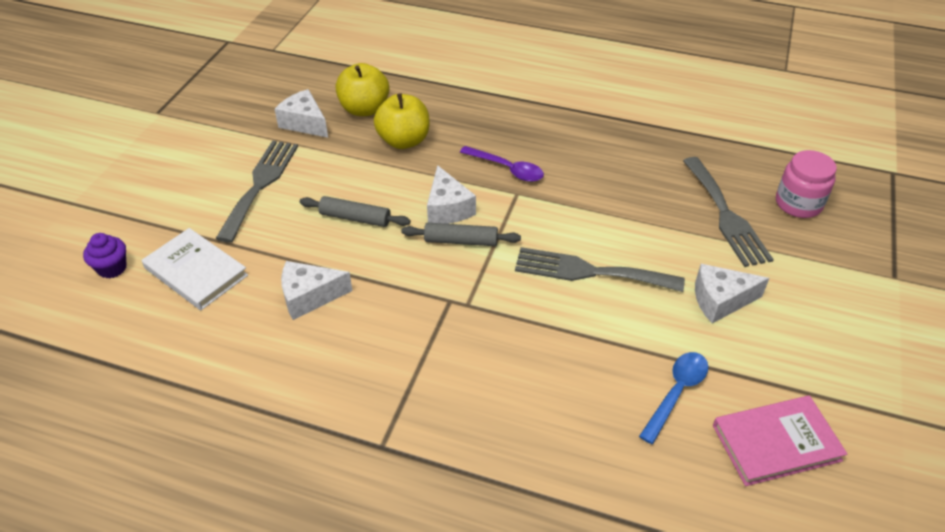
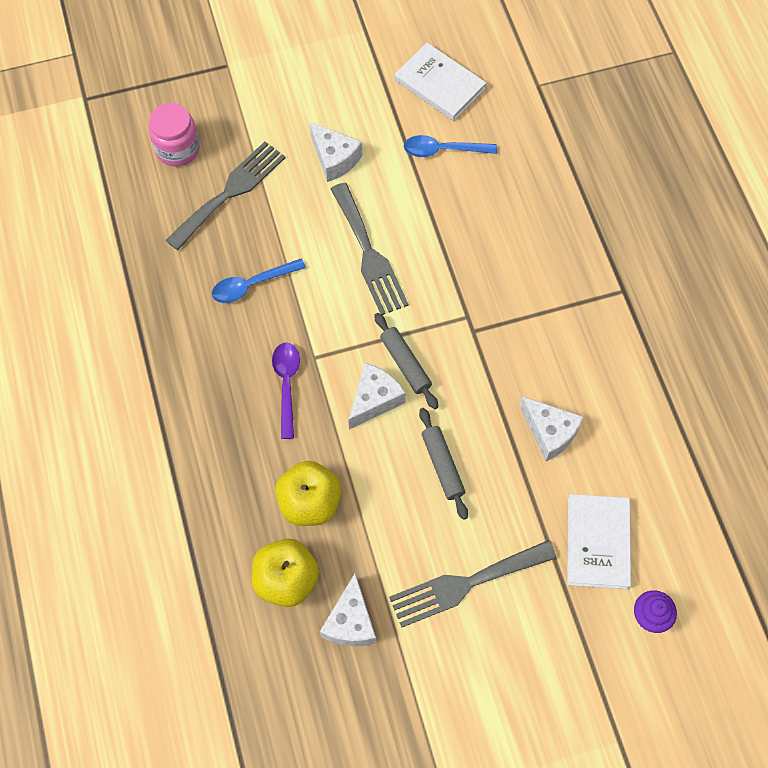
camera: 125 degrees left, 20 degrees up
(616, 189) = (252, 285): none -> blue spoon
(776, 443) = (439, 84): pink book -> white book

